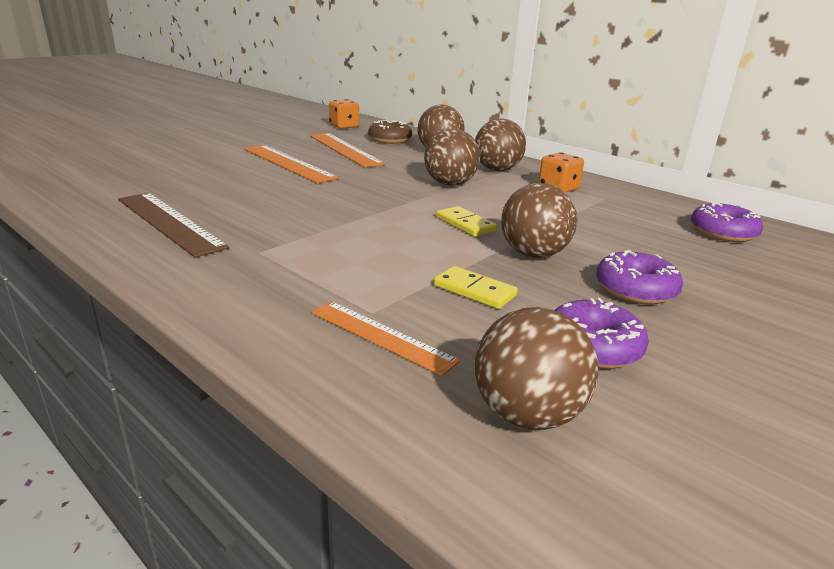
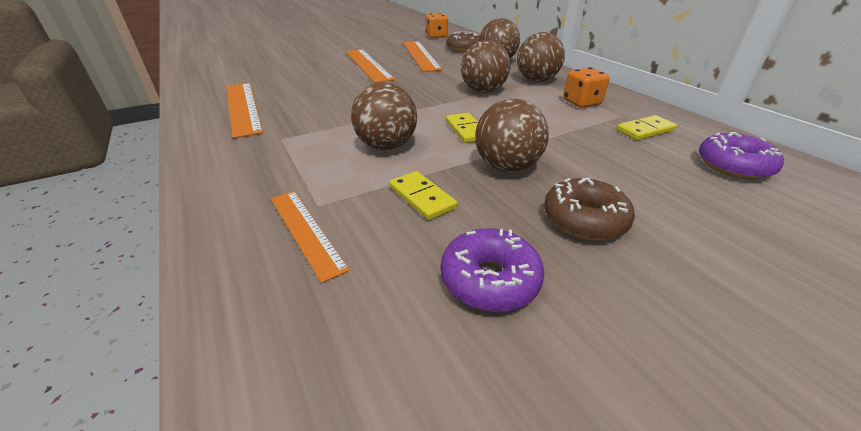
camera: 20 degrees right, 10 degrees up
(169, 222) = (242, 107): brown ruler -> orange ruler
(527, 414) = (363, 345): brown ball -> brown ball (386, 146)
(633, 210) = (645, 130): none -> yellow domino
(635, 290) = (584, 220): purple donut -> brown donut

